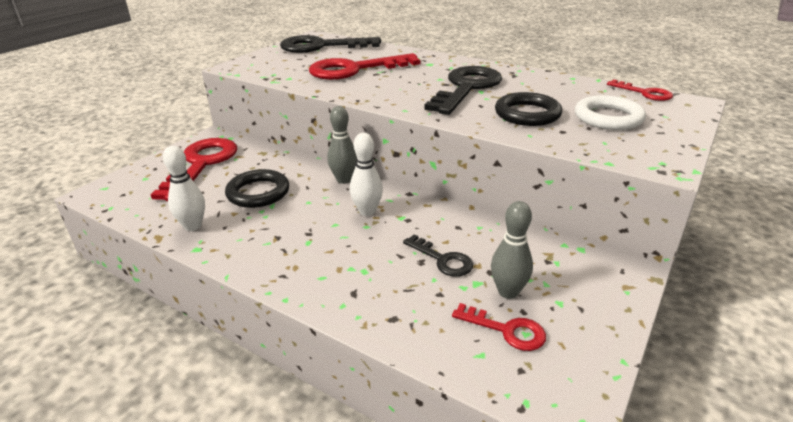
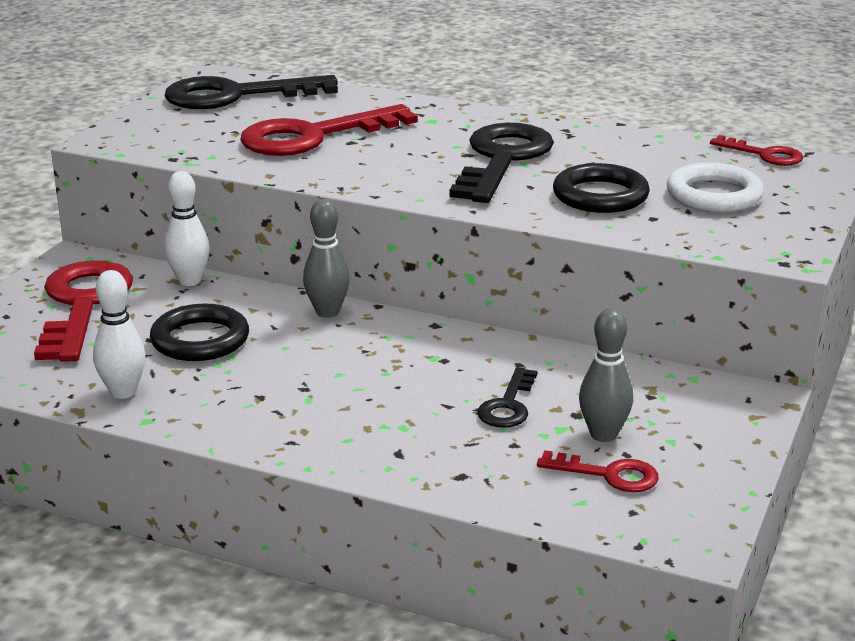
camera: 10 degrees left, 5 degrees down
(367, 211) = (380, 353): white bowling pin -> white bowling pin (189, 281)
(443, 259) = (508, 405): black key -> black key turned 75 degrees clockwise

